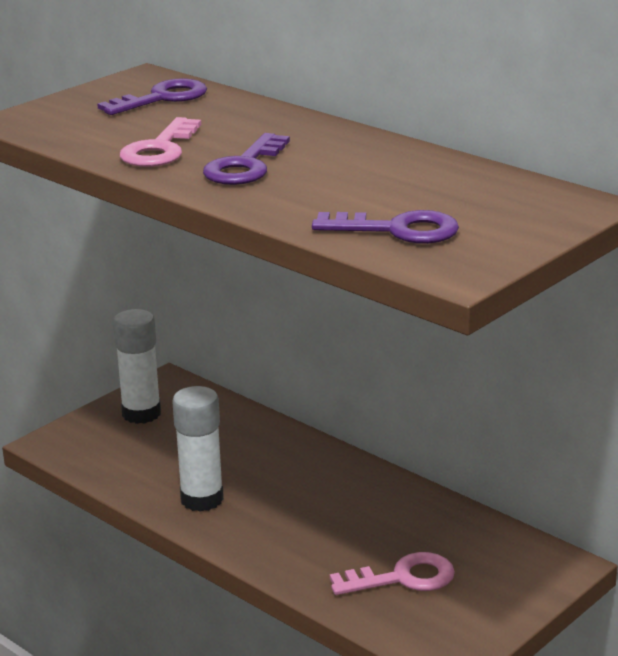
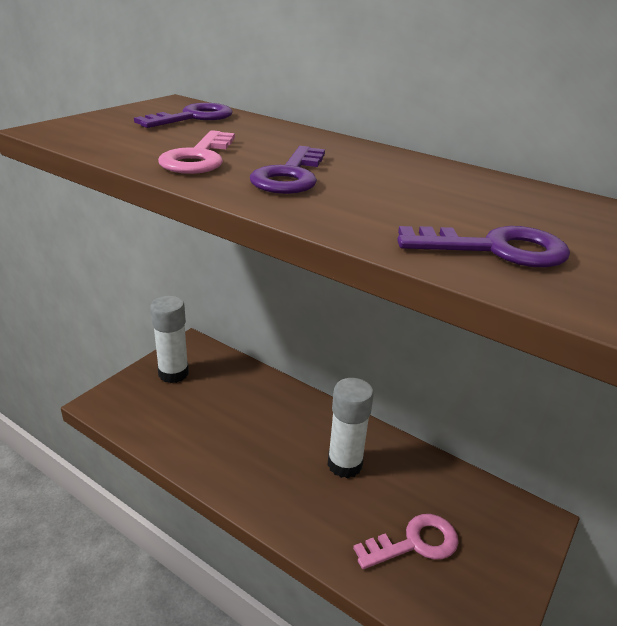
camera: 10 degrees left, 5 degrees up
(202, 499) = (229, 459): white glue stick -> white glue stick (344, 464)

